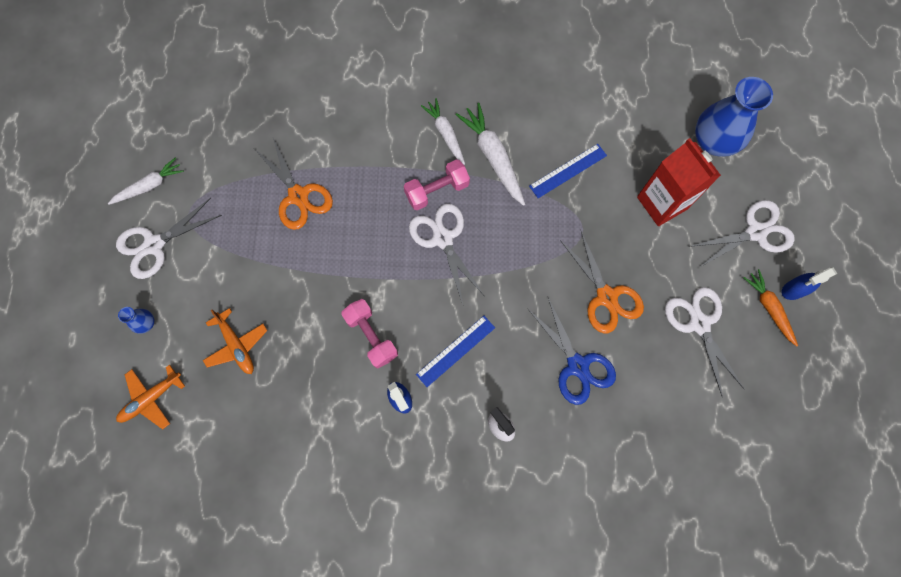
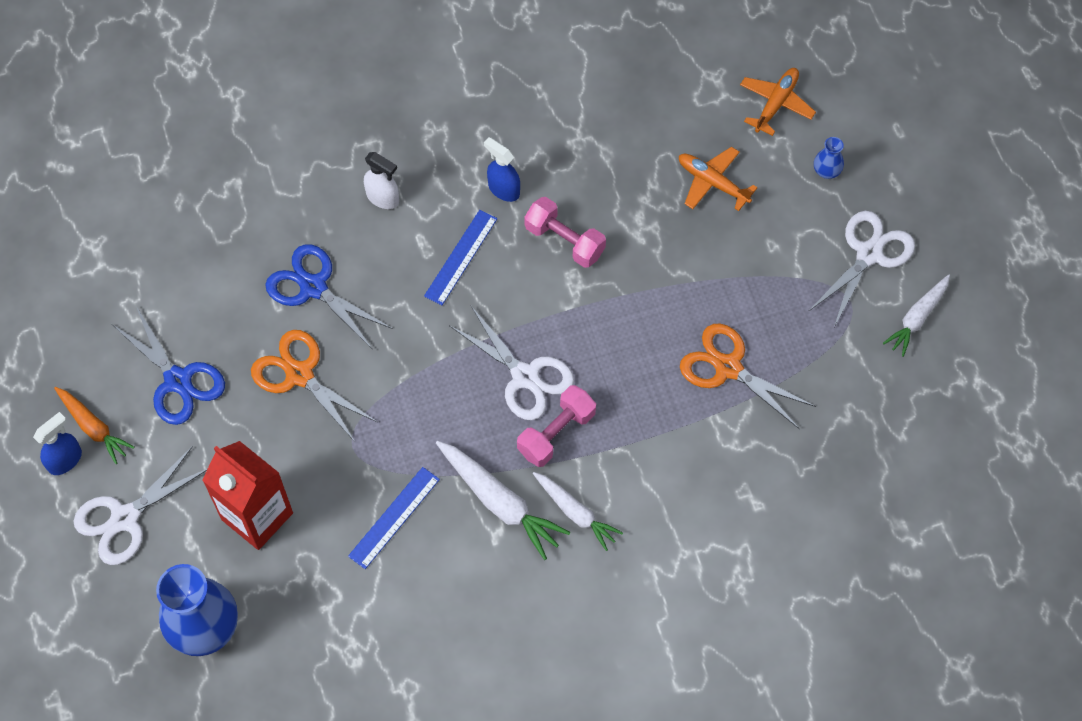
camera: 160 degrees right, 10 degrees down
(699, 323) = (178, 380): white scissors -> blue scissors

